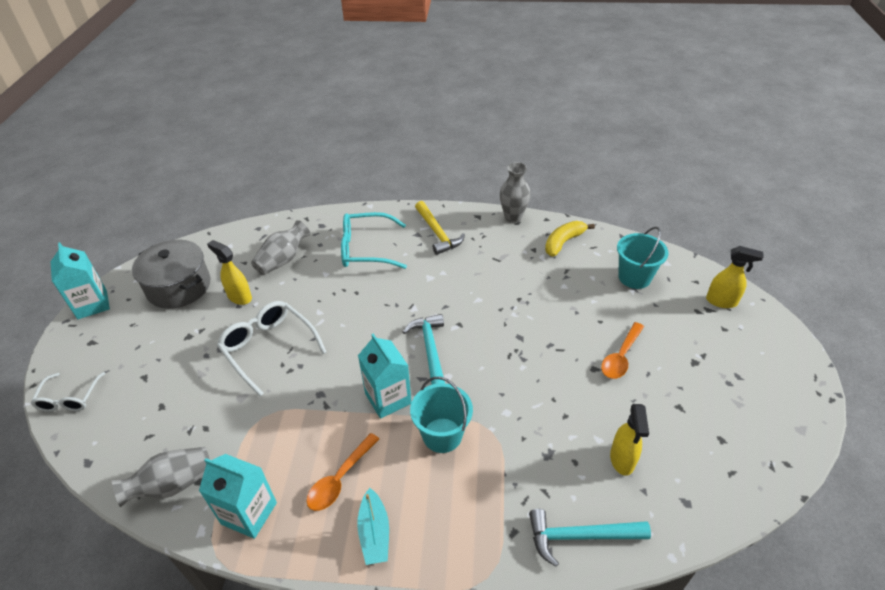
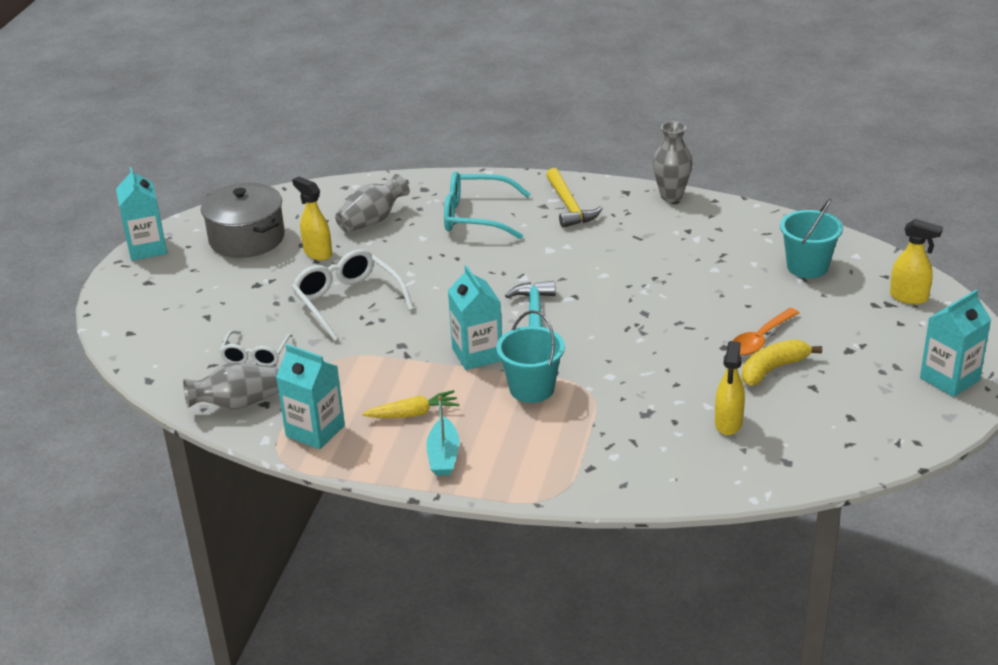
camera: 10 degrees right, 10 degrees down
(69, 398) = (127, 328): white glasses -> white glasses (255, 355)
(340, 479) = (413, 414): orange spoon -> yellow carrot
(563, 242) = (729, 226): yellow banana -> yellow banana (773, 369)
(580, 536) = (660, 476): turquoise hammer -> none
(785, 386) = (949, 379): none -> turquoise carton

